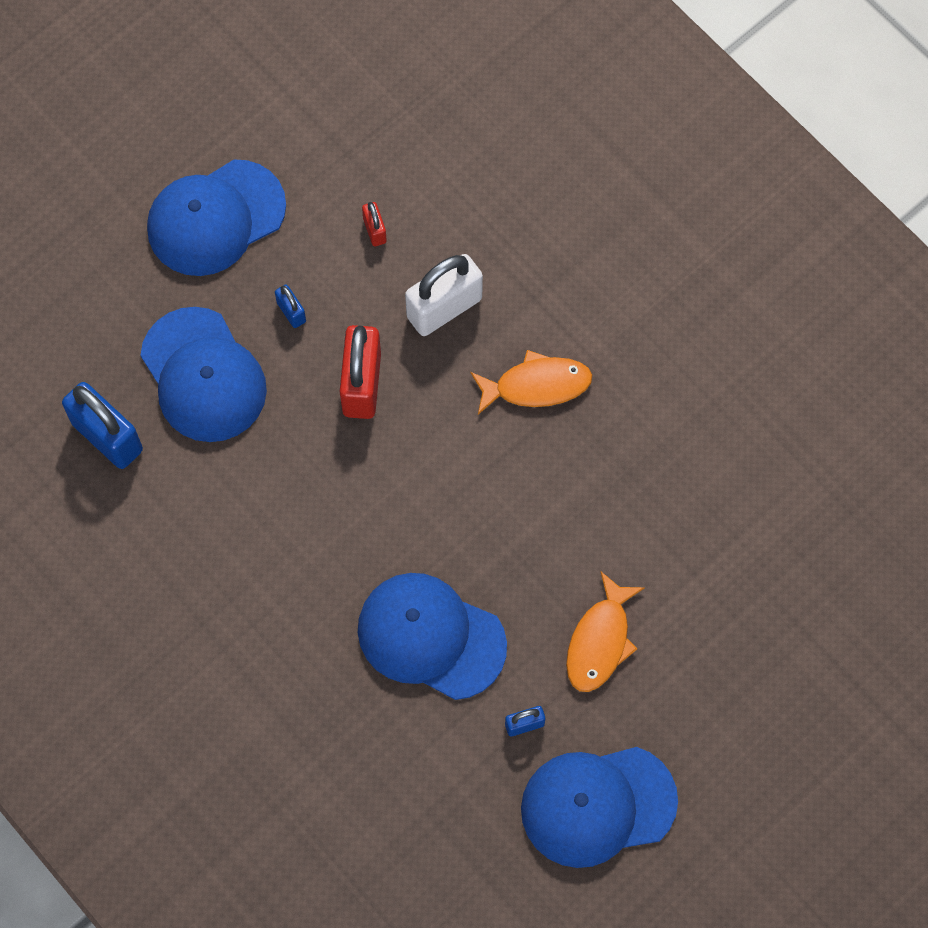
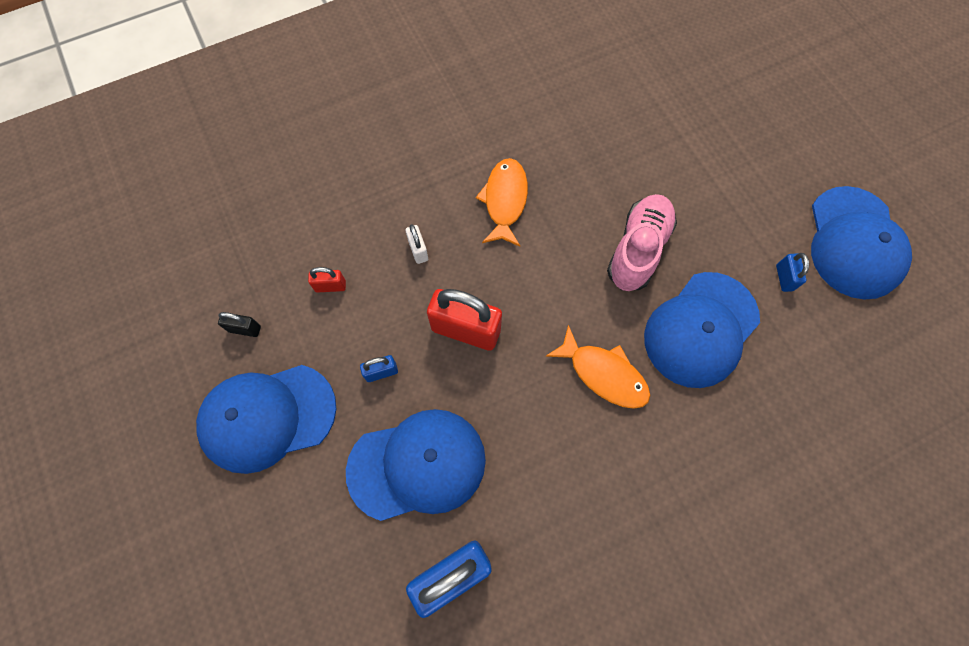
camera: 75 degrees left, 0 degrees up
(216, 218) = (267, 417): blue cap -> blue cap turned 90 degrees clockwise
(303, 162) = (245, 329): none -> black padlock
(444, 308) = (418, 250): white padlock -> white padlock, size x0.47
(514, 549) = (637, 250): none -> pink shoe
(600, 641) = (723, 209): orange fish -> orange fish (603, 374)

